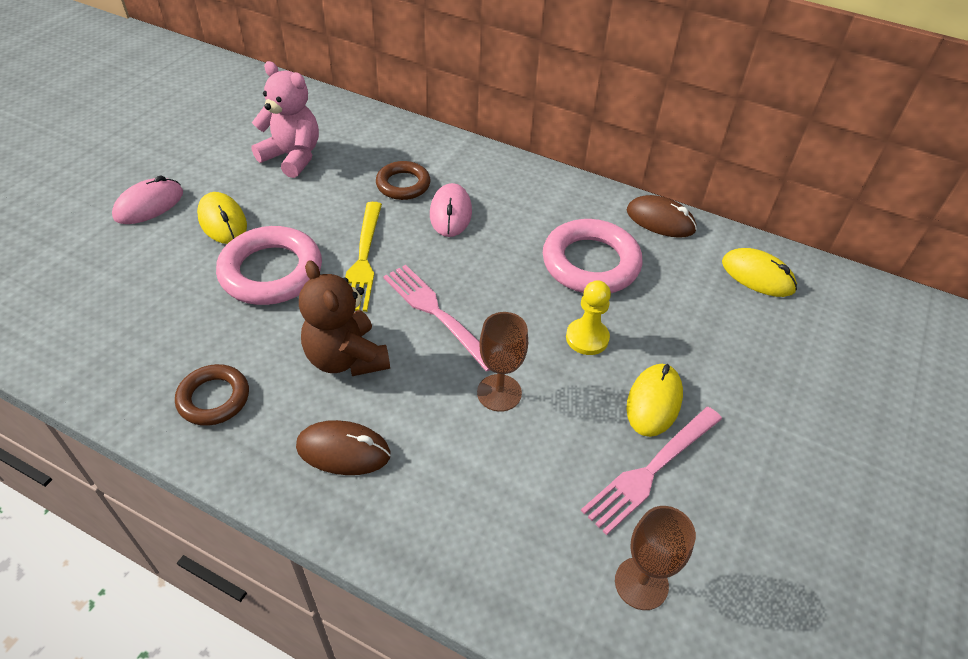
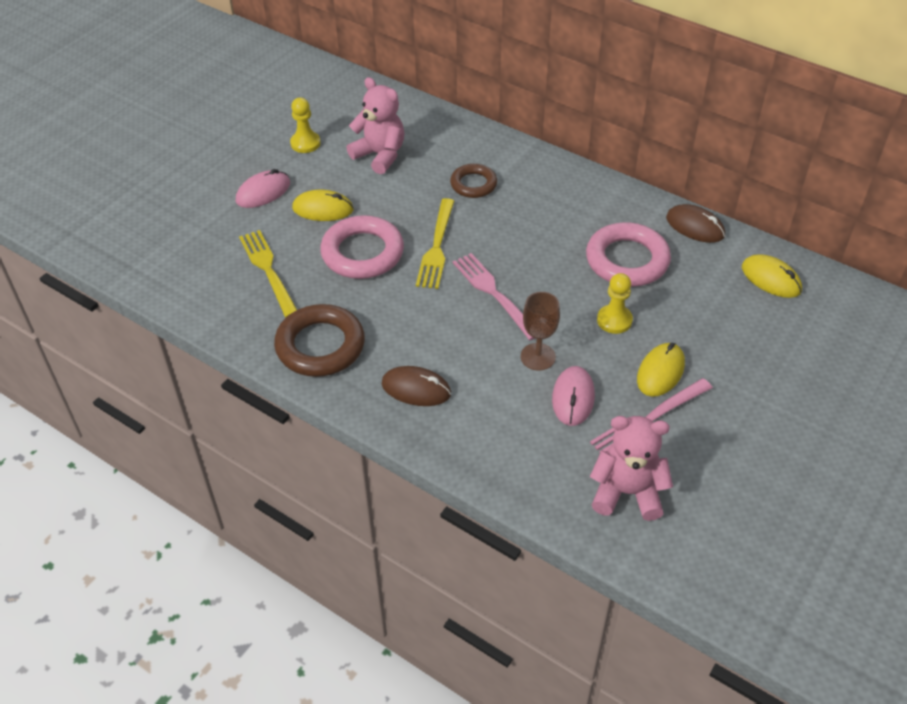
camera: 10 degrees right, 0 degrees up
(149, 301) = (268, 270): none -> yellow fork
(204, 147) = (305, 143): none -> yellow pawn
(214, 398) = (320, 346): brown ring -> brown ring, size x1.66
(222, 221) = (323, 209): yellow mouse -> yellow mouse turned 60 degrees counterclockwise
(346, 358) = (420, 323): brown teddy bear -> none
(450, 213) = (512, 211): pink mouse -> pink mouse (573, 398)
(641, 583) = (627, 492): brown goblet -> pink teddy bear

